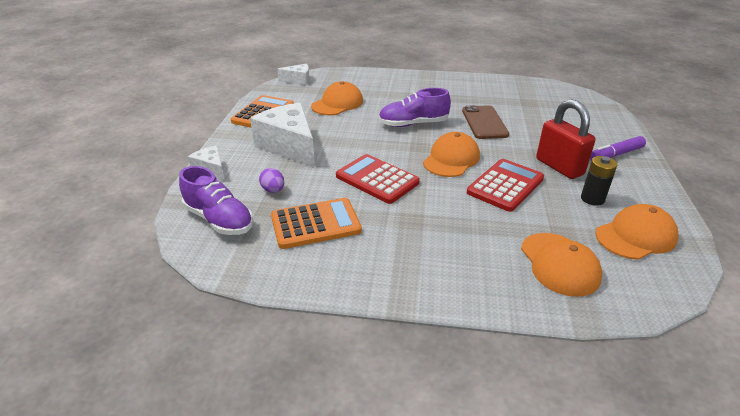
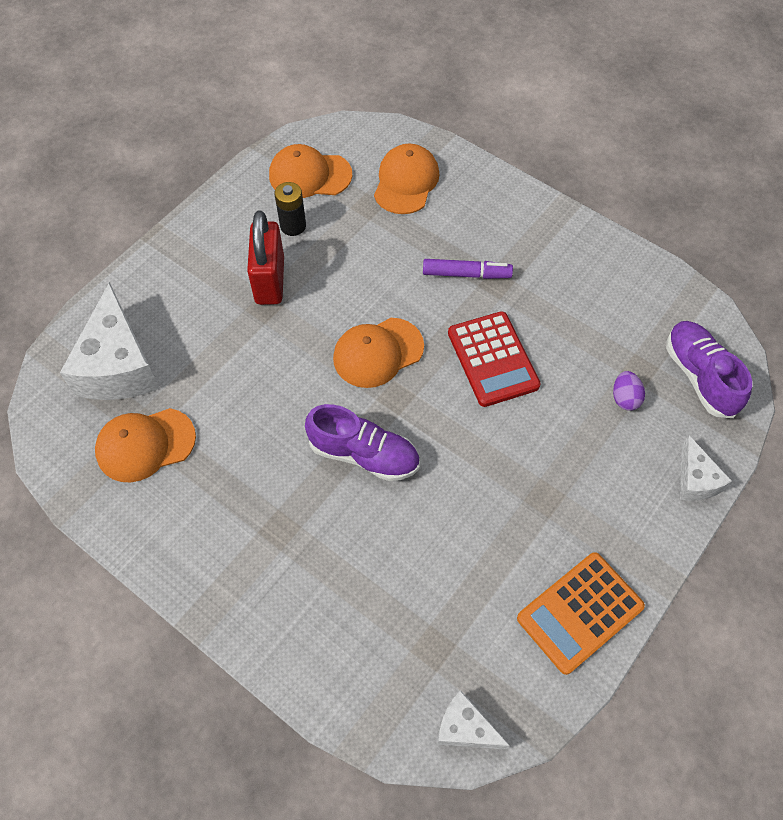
camera: 150 degrees left, 25 degrees up
(289, 146) = (571, 486): white cheese -> white cheese (118, 366)
(315, 224) = (597, 322): orange calculator -> none
(337, 103) = (440, 582): orange cap -> orange cap (145, 445)
(484, 122) = (263, 406): brown phone -> none
(505, 185) = (359, 282): red calculator -> none
(615, 154) = (182, 268): purple marker -> purple marker (466, 274)

